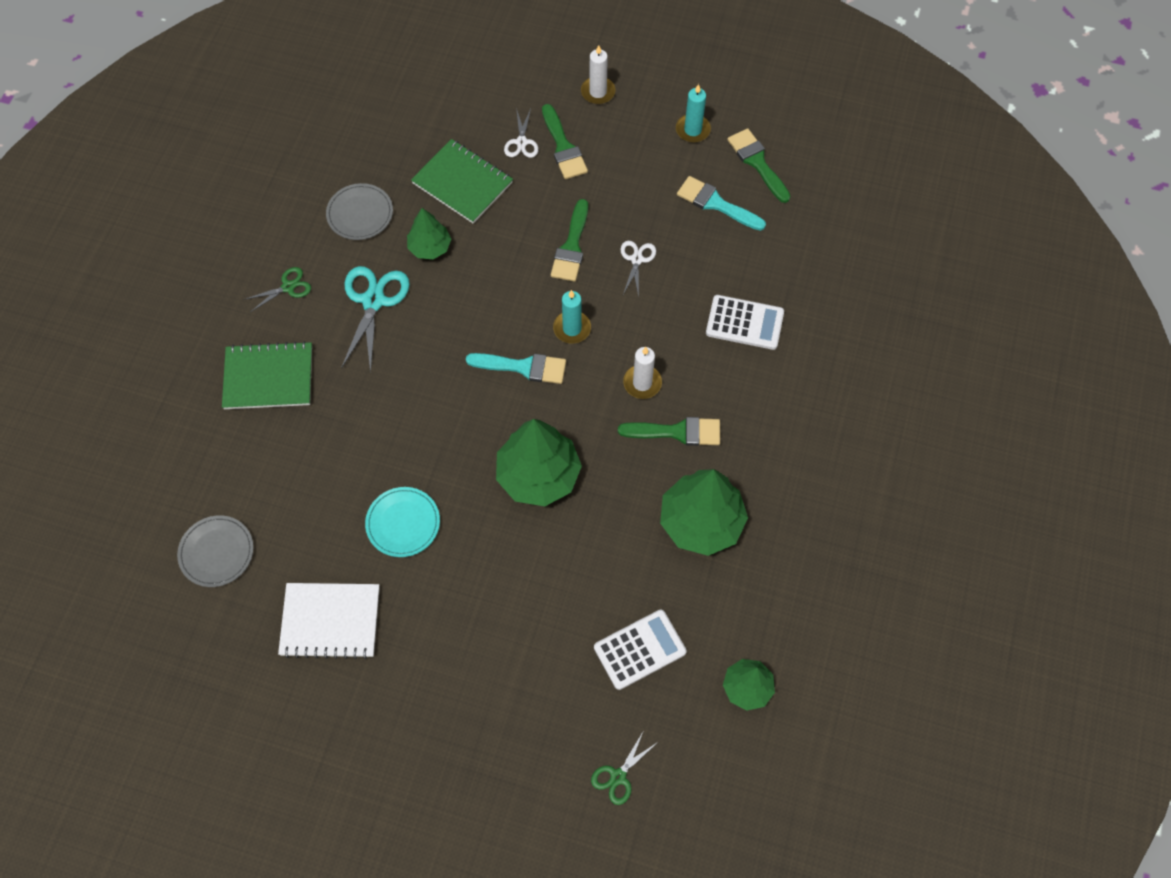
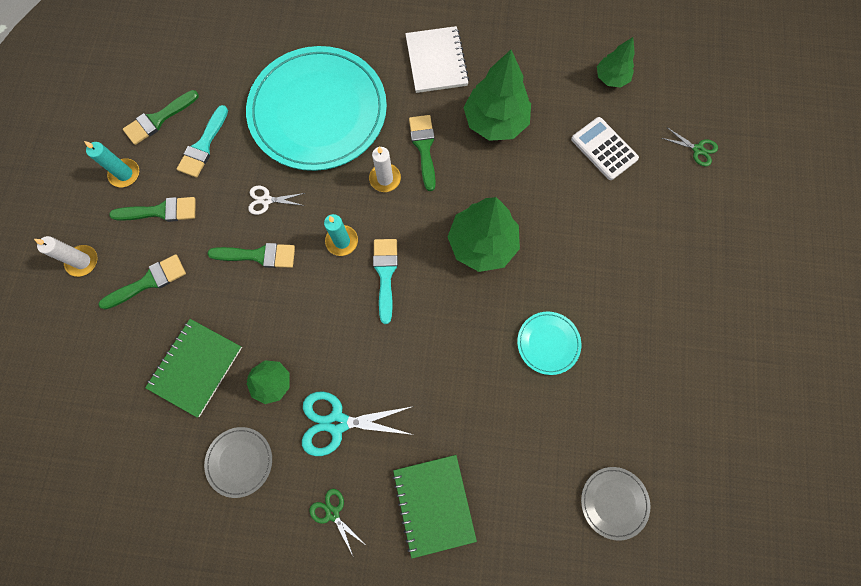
camera: 100 degrees left, 10 degrees up
(330, 621) = (646, 382): white notebook -> white notebook (436, 61)
(521, 142) = (145, 321): white scissors -> none
(642, 160) = (160, 211): none -> green brush
(744, 323) = (318, 112): white calculator -> turquoise plate

